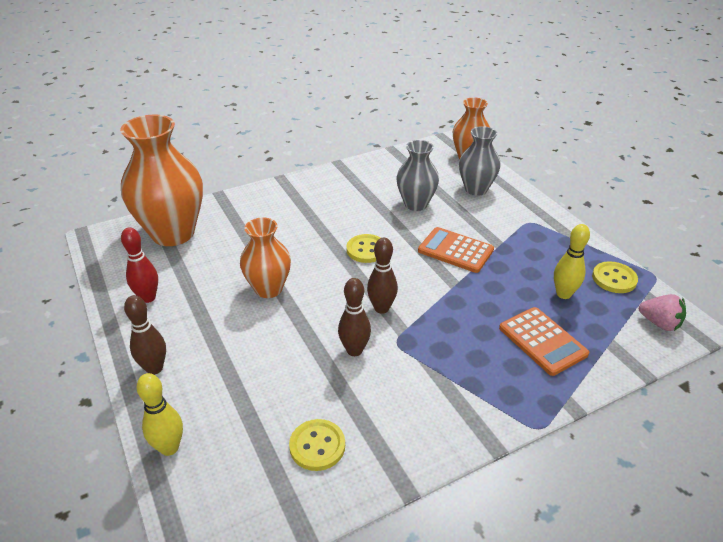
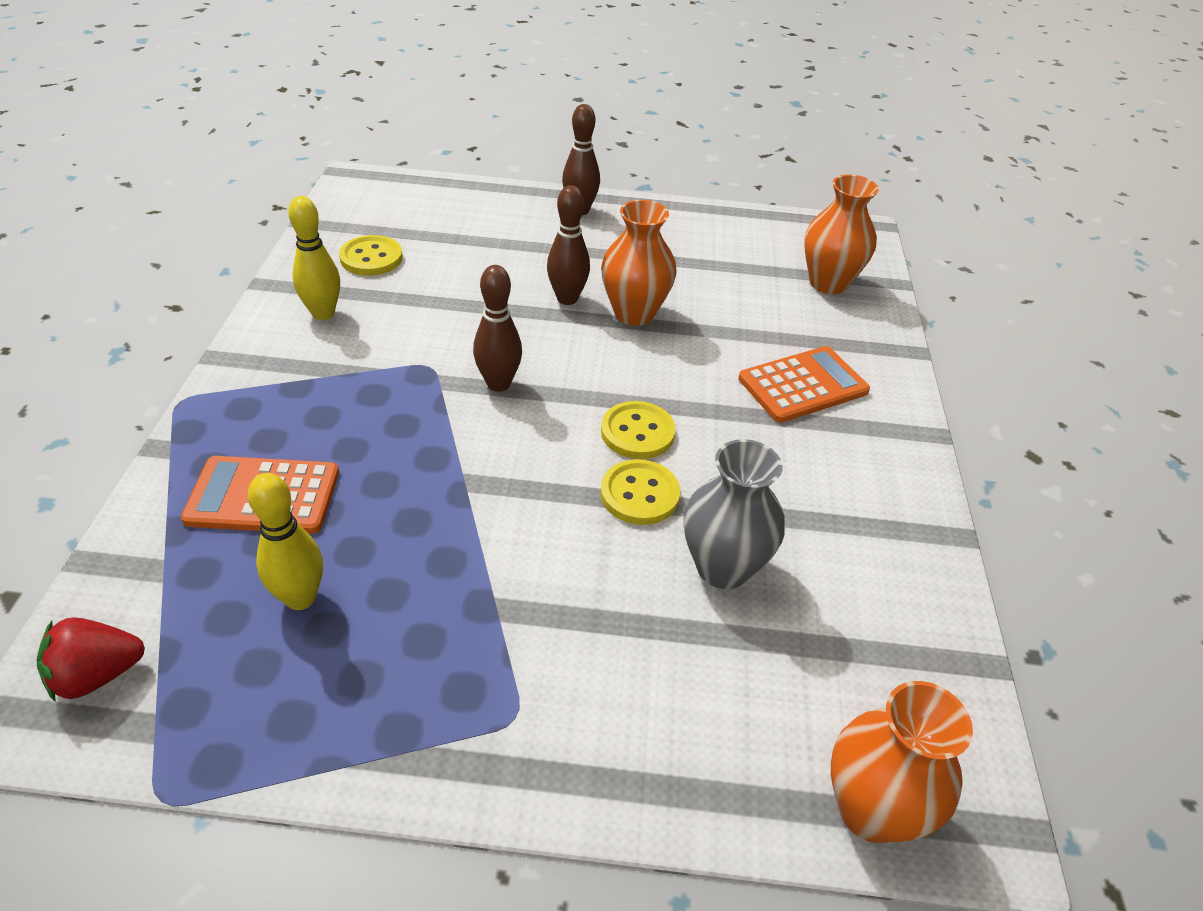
camera: 120 degrees right, 5 degrees up
(148, 298) = (700, 234): red bowling pin -> none
(169, 448) = (472, 193): yellow bowling pin -> yellow bowling pin (323, 313)
(173, 233) = (828, 283): orange vase -> orange vase, size x0.59
(354, 350) = (456, 330): brown bowling pin -> brown bowling pin (567, 299)
(455, 250) = (539, 534): orange calculator -> orange calculator (803, 385)
(476, 189) = (708, 711): grey vase -> none
(614, 279) = (239, 712): yellow button -> yellow button (639, 494)
(659, 323) = (97, 675): pink strawberry -> red strawberry

